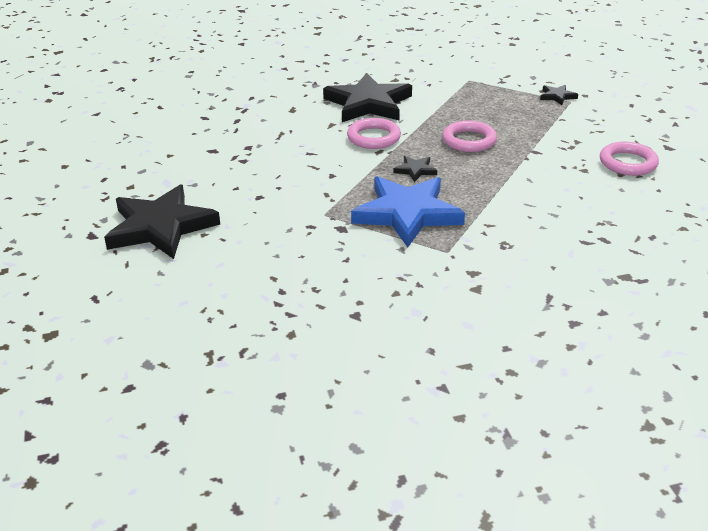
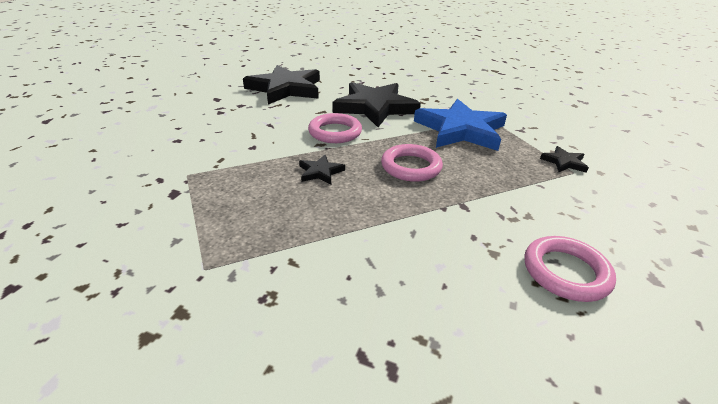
camera: 35 degrees right, 0 degrees up
(160, 227) = (85, 133): black star -> black star (285, 88)
(407, 214) = (243, 208): blue star -> blue star (460, 130)

